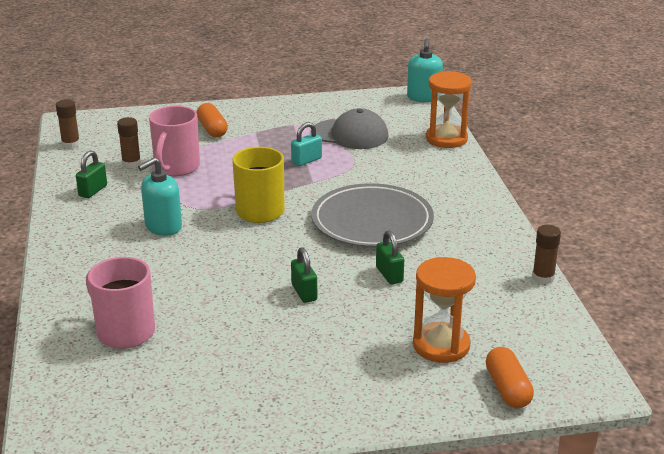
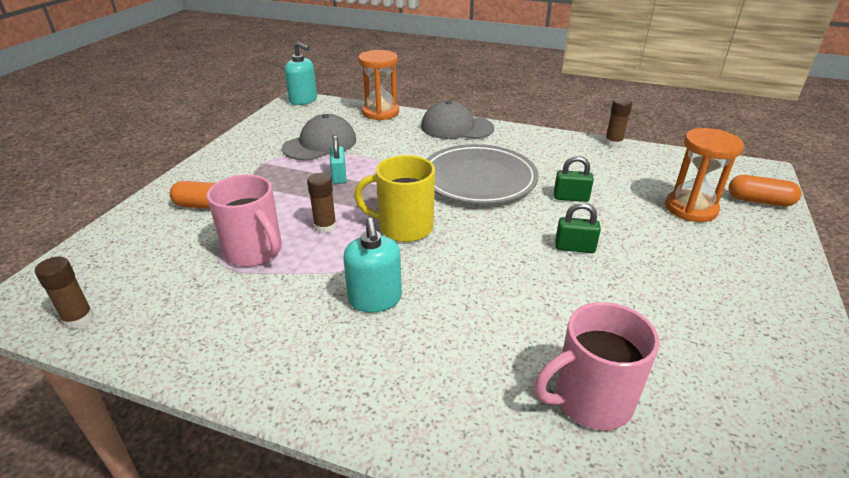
camera: 60 degrees left, 5 degrees up
(93, 191) = (227, 333): green padlock -> none
(131, 163) = (202, 281): brown glue stick -> brown glue stick (325, 227)
(464, 184) = (456, 127): none -> grey cap

